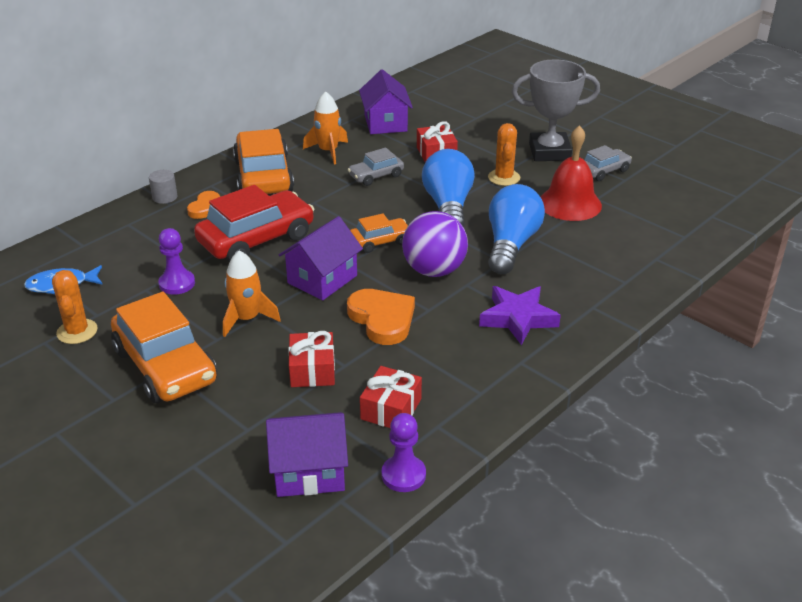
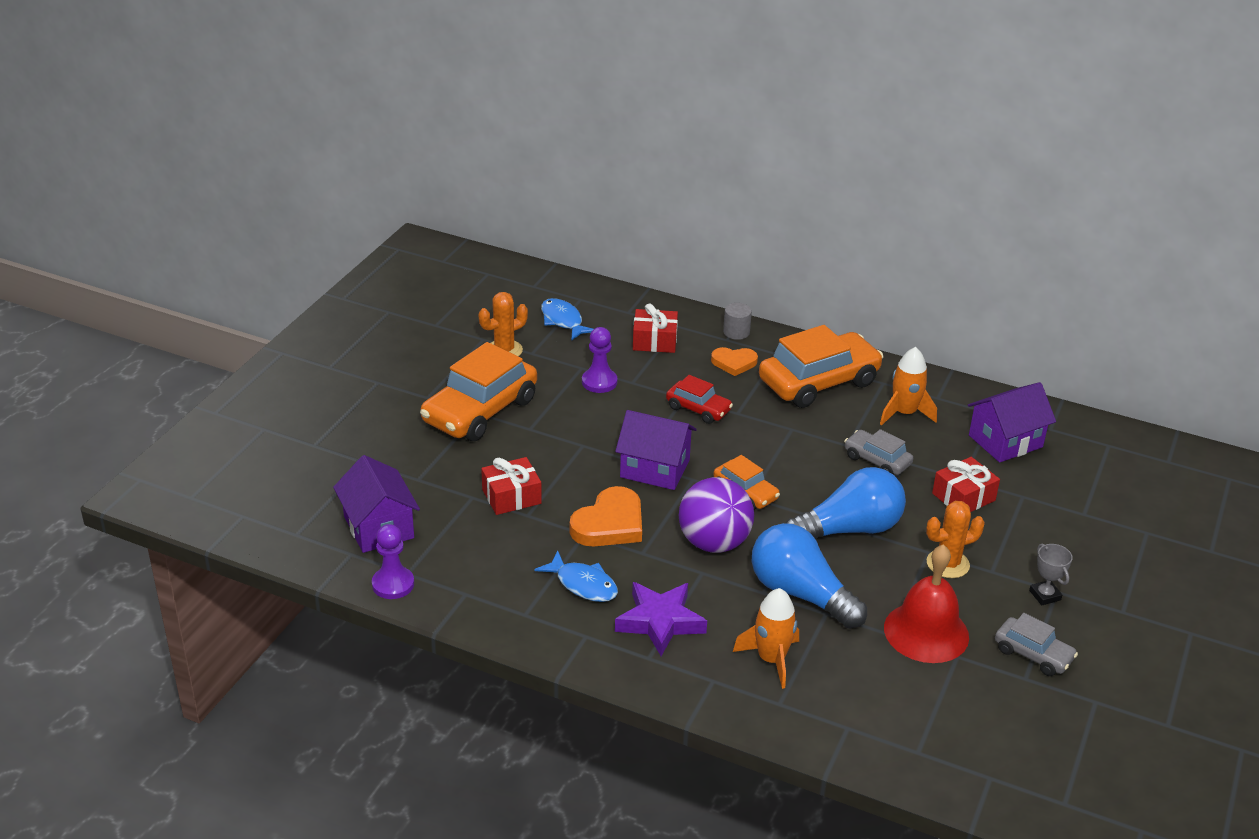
camera: 70 degrees right, 0 degrees up
(247, 319) = (567, 438): orange rocket -> orange rocket (771, 659)
(256, 239) = (698, 409): red car -> red car, size x0.52
(391, 409) = (477, 558): red gift -> red gift (654, 341)
(455, 350) = (583, 584): none -> blue fish
(511, 244) = (800, 594): blue light bulb -> blue light bulb turned 135 degrees counterclockwise
(549, 152) = (1045, 595): grey trophy -> grey trophy, size x0.44

